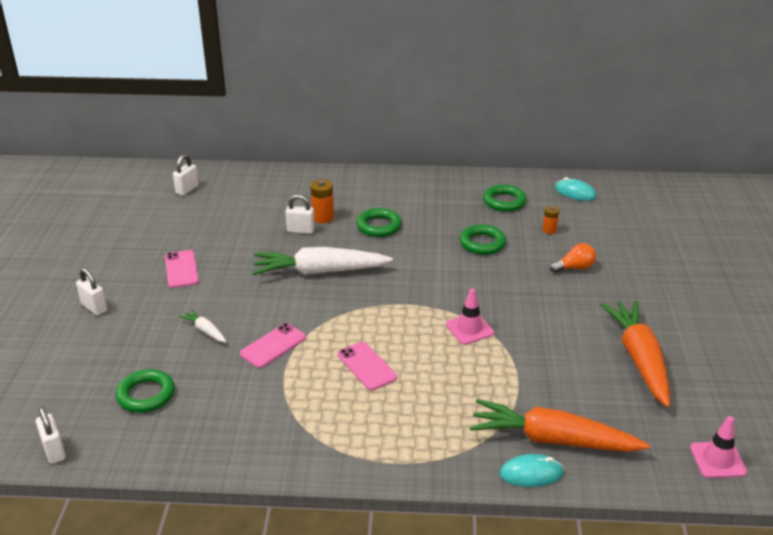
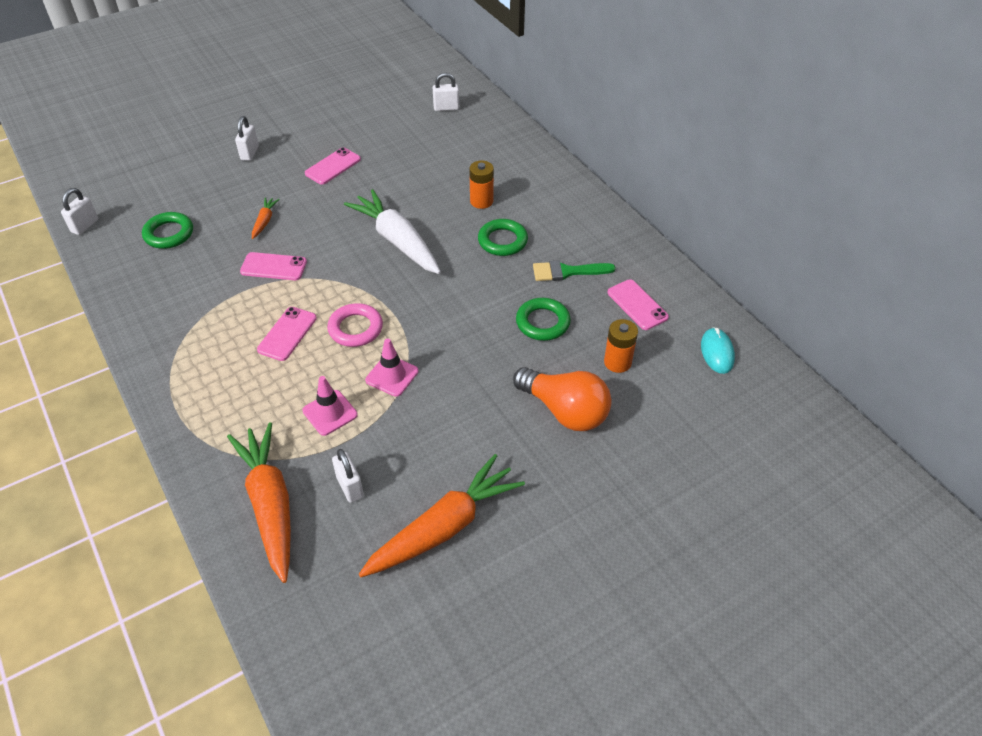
camera: 55 degrees right, 15 degrees up
(205, 331) = (264, 221): white carrot -> orange carrot
(300, 230) = (448, 199): white padlock -> white padlock (350, 487)
(399, 328) = (355, 328): none -> pink ring
(442, 214) = (567, 272): none -> green brush
(504, 201) = (637, 305): green ring -> pink phone
(531, 473) = (215, 507): turquoise mouse -> none
(549, 230) = (617, 362): orange battery -> orange battery, size x1.59
(574, 268) = (565, 411): orange light bulb -> orange light bulb, size x1.83
(717, 460) = (322, 654): pink traffic cone -> pink traffic cone (330, 413)

